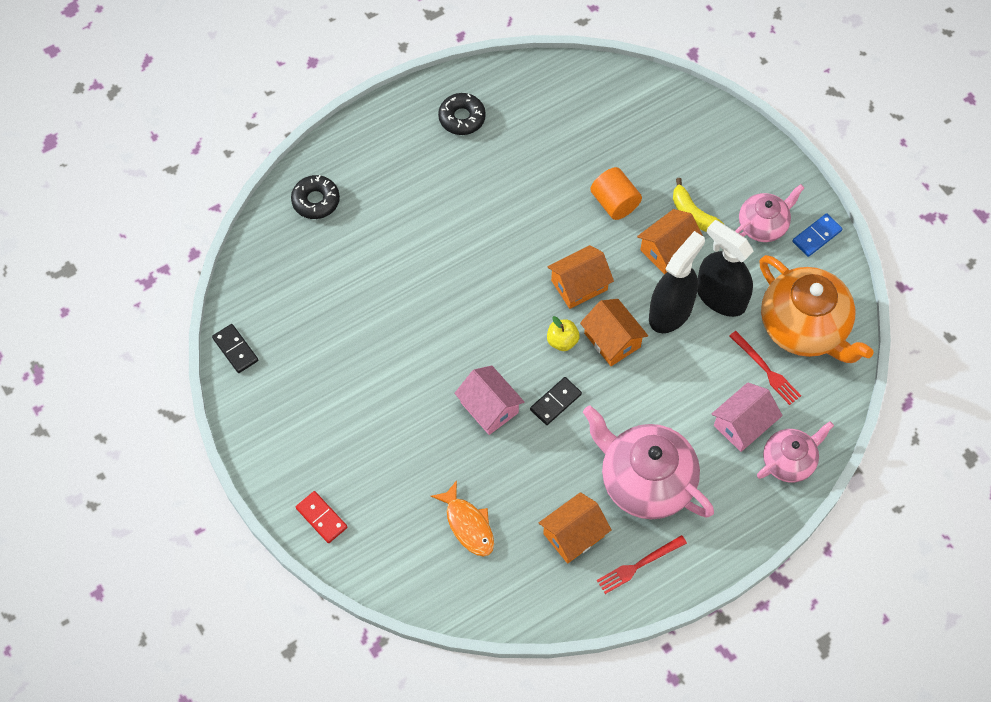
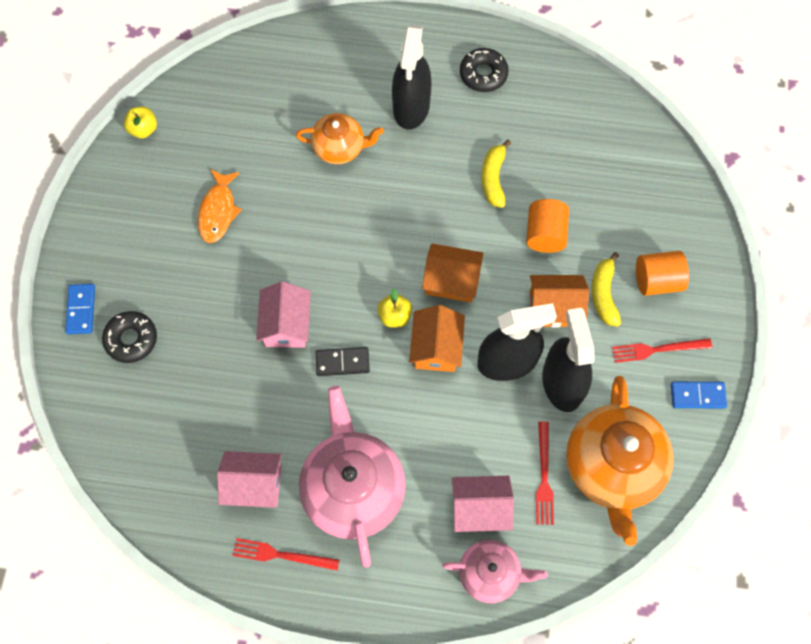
camera: 40 degrees right, 5 degrees up
(235, 349) = (143, 129): black domino -> yellow apple
(316, 201) = (309, 58): black donut -> black donut (131, 339)
(321, 518) = (81, 310): red domino -> blue domino
(405, 250) = (340, 147): none -> orange teapot
(430, 181) = (411, 107): none -> black spray bottle
(468, 525) = (181, 406): orange fish -> orange fish (218, 211)
(541, 189) = (493, 178): none -> yellow banana
(573, 535) = (254, 484): orange house -> pink house
(720, 178) = (657, 280): none -> orange cylinder
(763, 225) = (657, 349): pink teapot -> red fork

